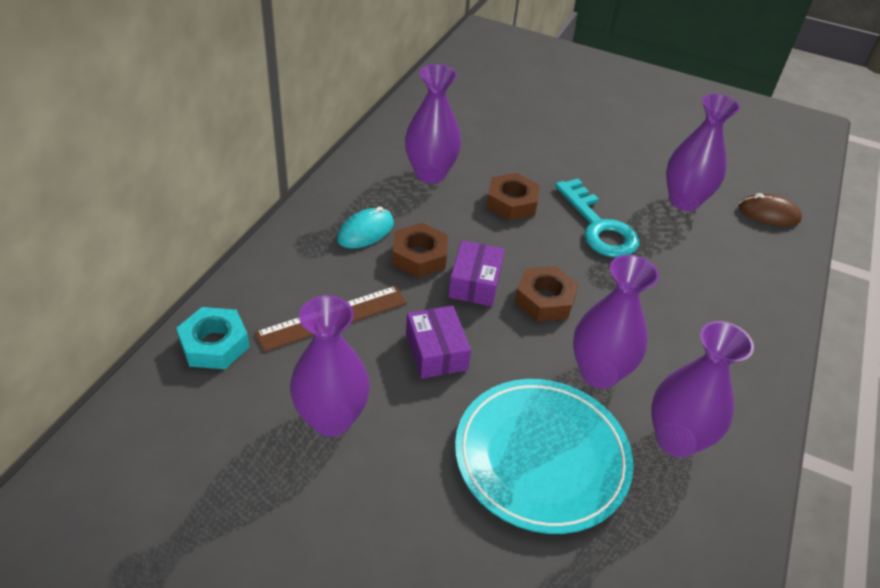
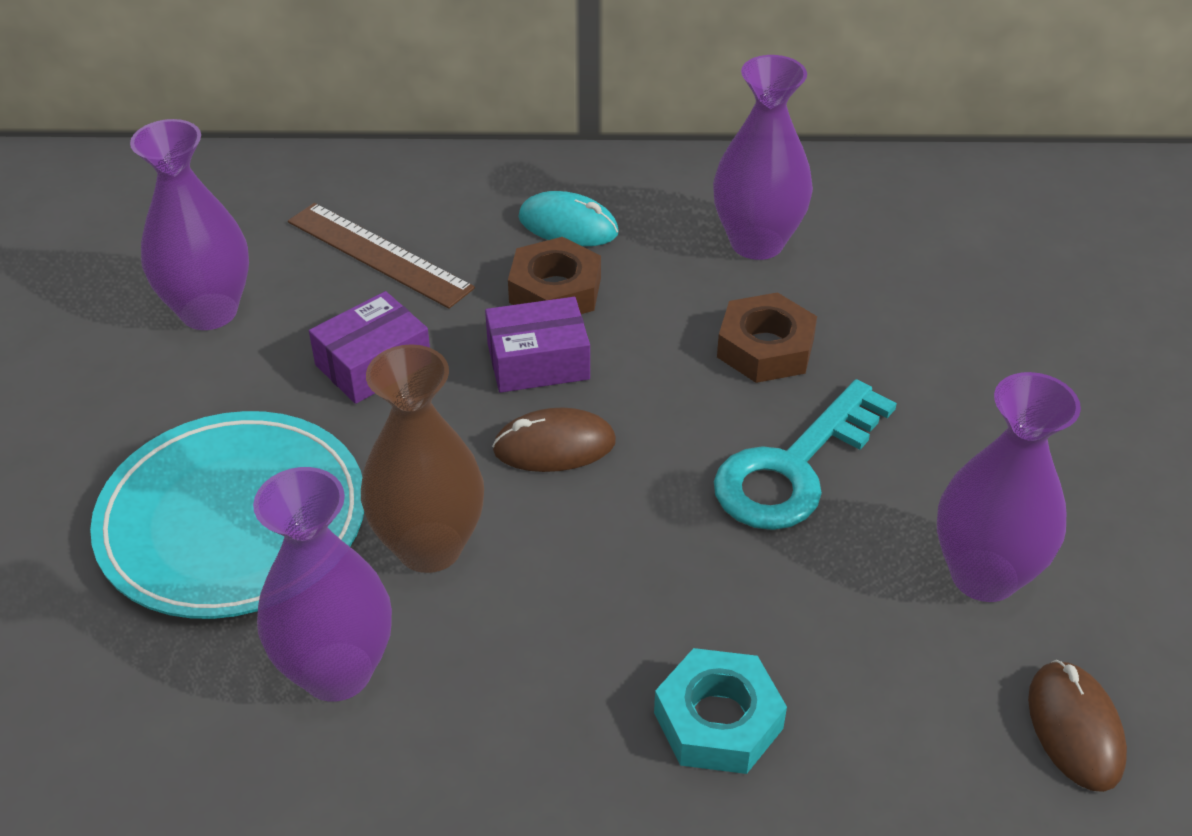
camera: 70 degrees right, 0 degrees up
(214, 344) = (278, 183): turquoise nut -> turquoise nut (718, 720)
(545, 299) = (554, 446): brown nut -> brown mouse
(598, 373) = (429, 547): purple vase -> brown vase

